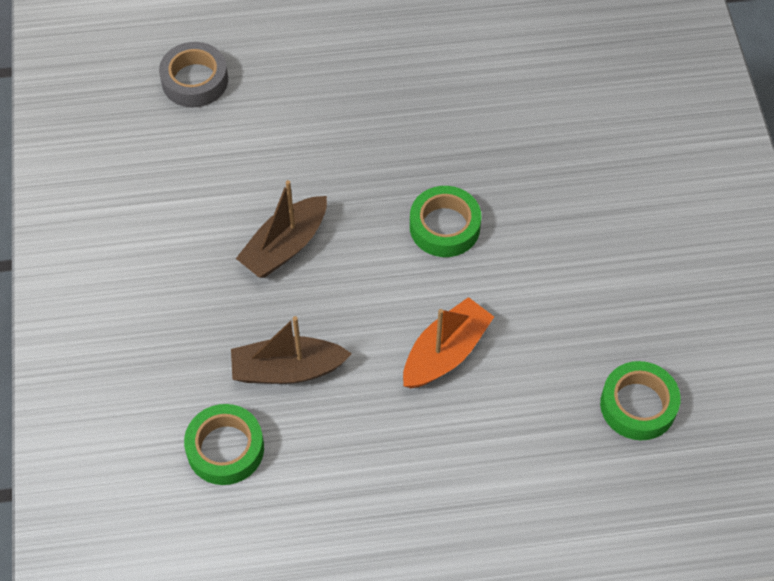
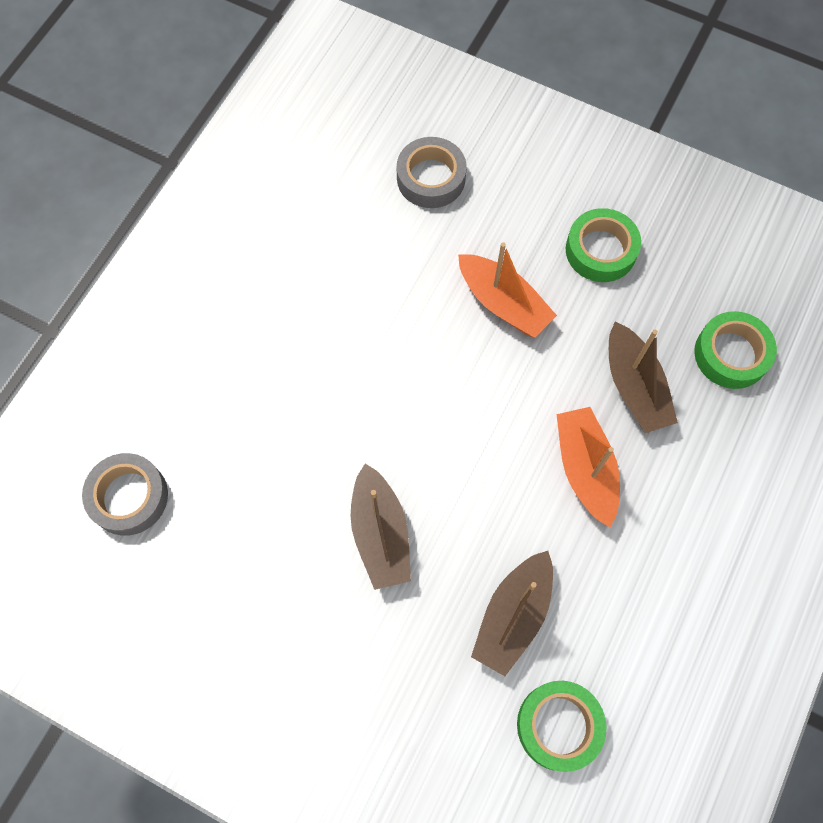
camera: 55 degrees left, 10 degrees up
(444, 227) = (458, 385): green tape -> green tape (600, 250)
(540, 216) = (503, 303): none -> orange boat
(546, 349) = (634, 387): none -> brown boat
(606, 105) = (431, 178): none -> grey tape

